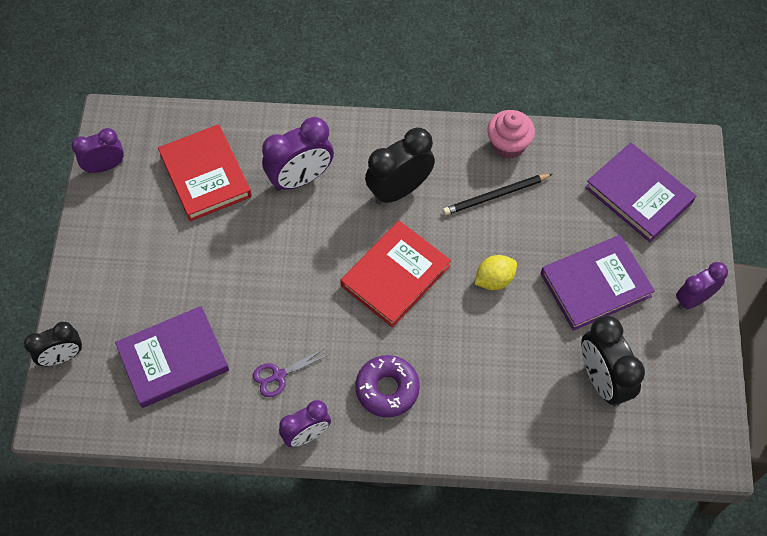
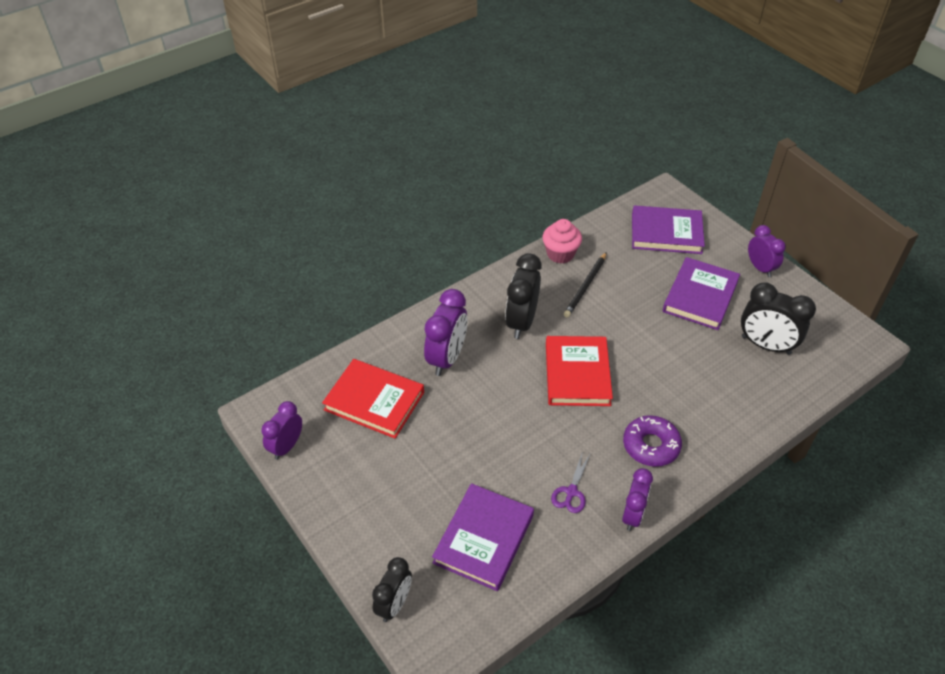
camera: 40 degrees left, 15 degrees down
(494, 280) = (640, 334): yellow lemon -> none
(693, 299) = (760, 268): purple clock -> purple clock turned 135 degrees clockwise

